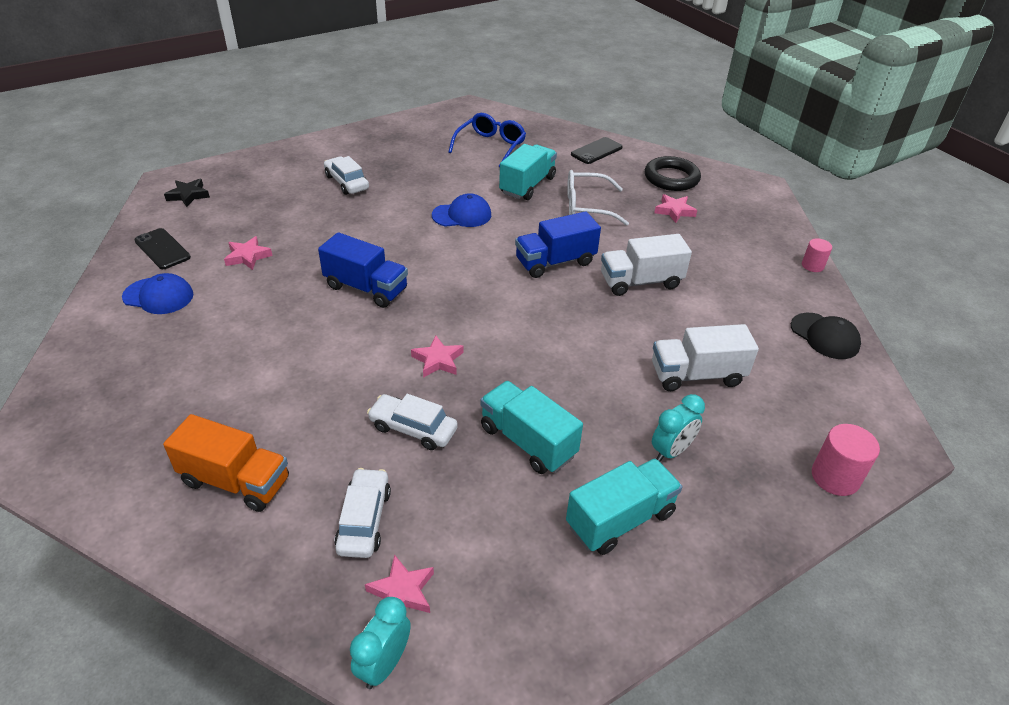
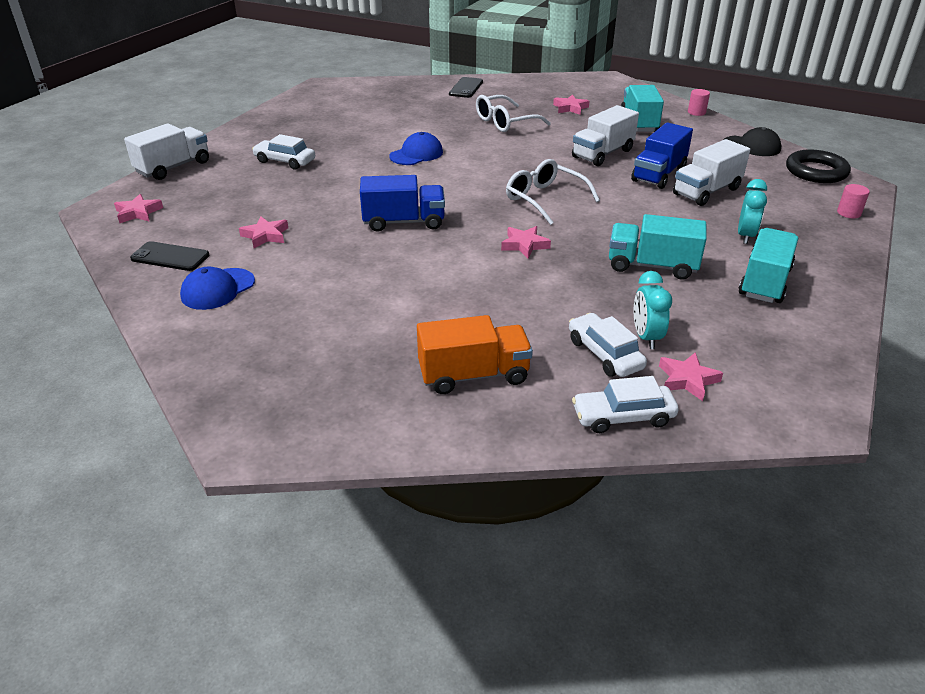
camera: 30 degrees left, 5 degrees down
(158, 296) = (217, 289): blue cap -> blue cap turned 150 degrees clockwise
(188, 195) = (138, 213): black star -> pink star
(260, 158) = (173, 167): none -> white truck
(384, 664) = (731, 421): turquoise clock -> turquoise clock (646, 337)
(413, 428) = (564, 290): white car -> white car (623, 416)
(491, 146) = (377, 106): blue glasses -> none
(518, 314) = (544, 199): none -> white glasses
(527, 185) = (442, 122): turquoise truck -> turquoise truck (639, 123)
(555, 262) = (528, 161): blue truck -> blue truck (659, 174)
(671, 178) = (542, 90): black ring -> black ring (816, 171)
(835, 477) = (848, 213): pink cylinder -> pink cylinder, size x0.63

